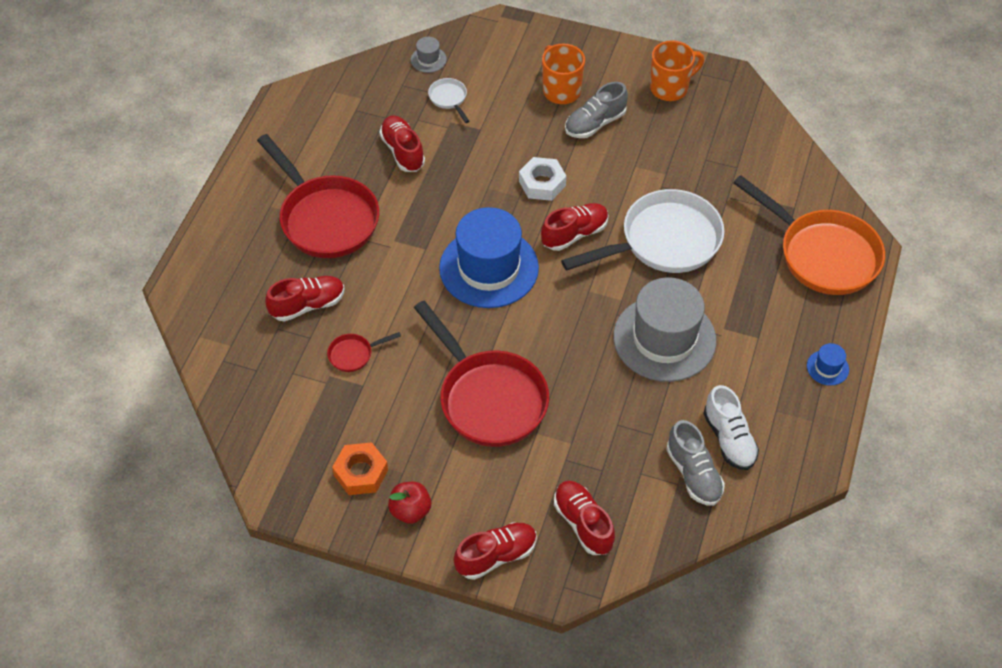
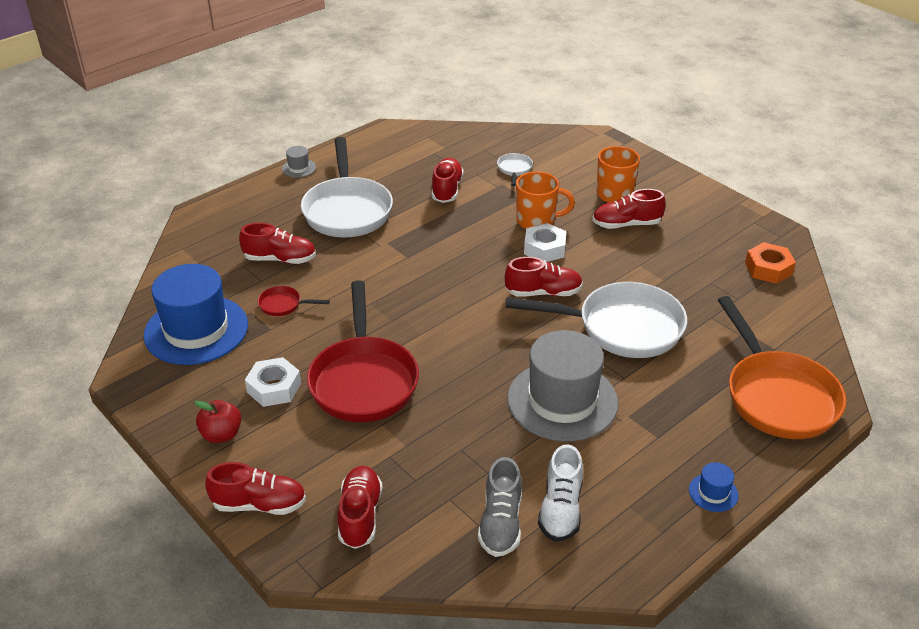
camera: 30 degrees right, 15 degrees down
(325, 218) = (347, 210): red pan -> white pan
(361, 473) = (209, 389): orange nut -> orange nut (768, 268)
(417, 443) = (274, 388): none -> white nut
(428, 59) = (519, 141): grey hat -> grey hat (299, 168)
(489, 268) = (447, 289): blue hat -> blue hat (196, 330)
(595, 123) = (626, 224): grey shoe -> red shoe
(670, 88) = (716, 223): orange mug -> orange mug (537, 221)

